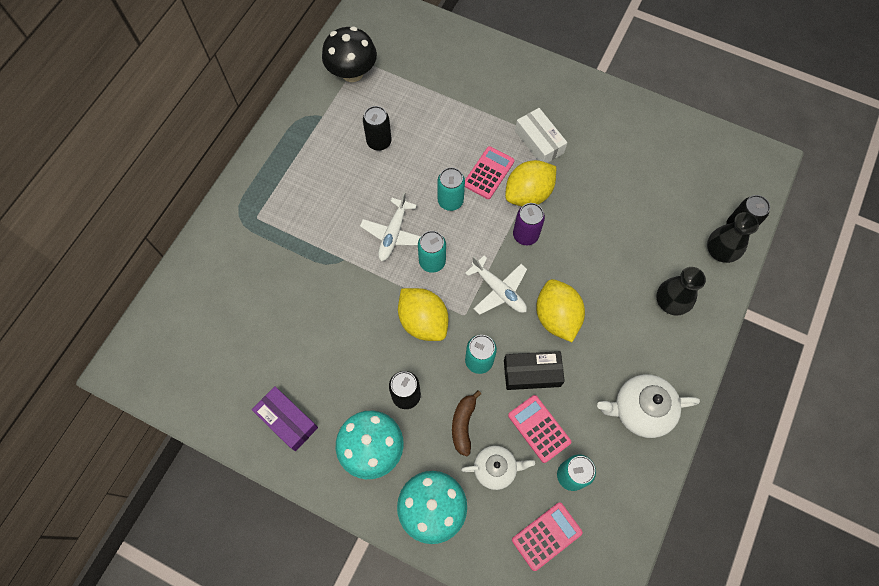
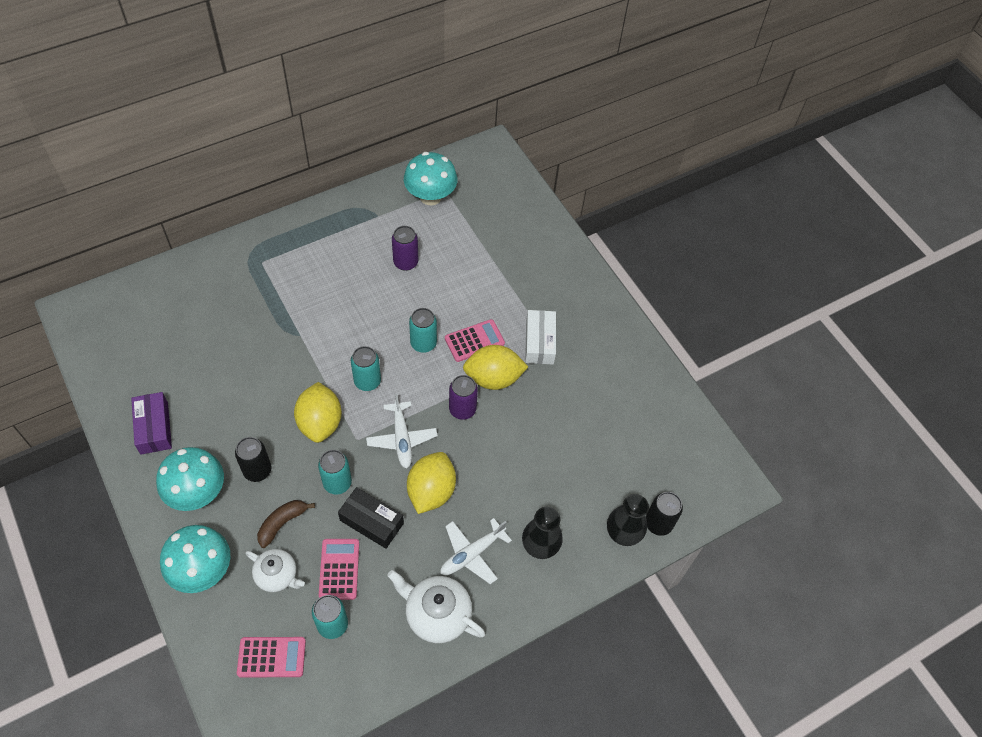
camera: 30 degrees right, 10 degrees down
(352, 73) = (430, 196): black mushroom -> turquoise mushroom
(379, 142) = (405, 262): black can -> purple can
(393, 234) = (355, 340): white plane -> white plane (472, 554)

